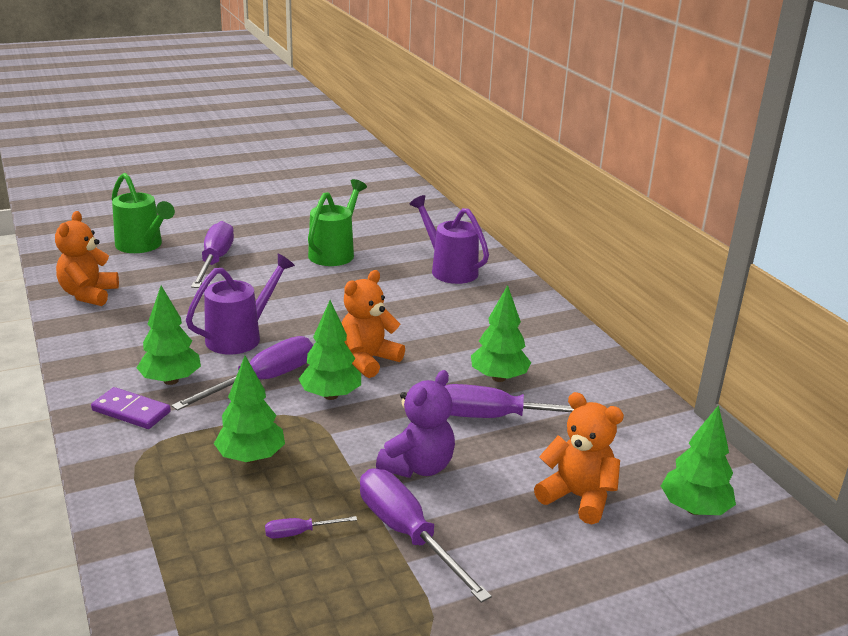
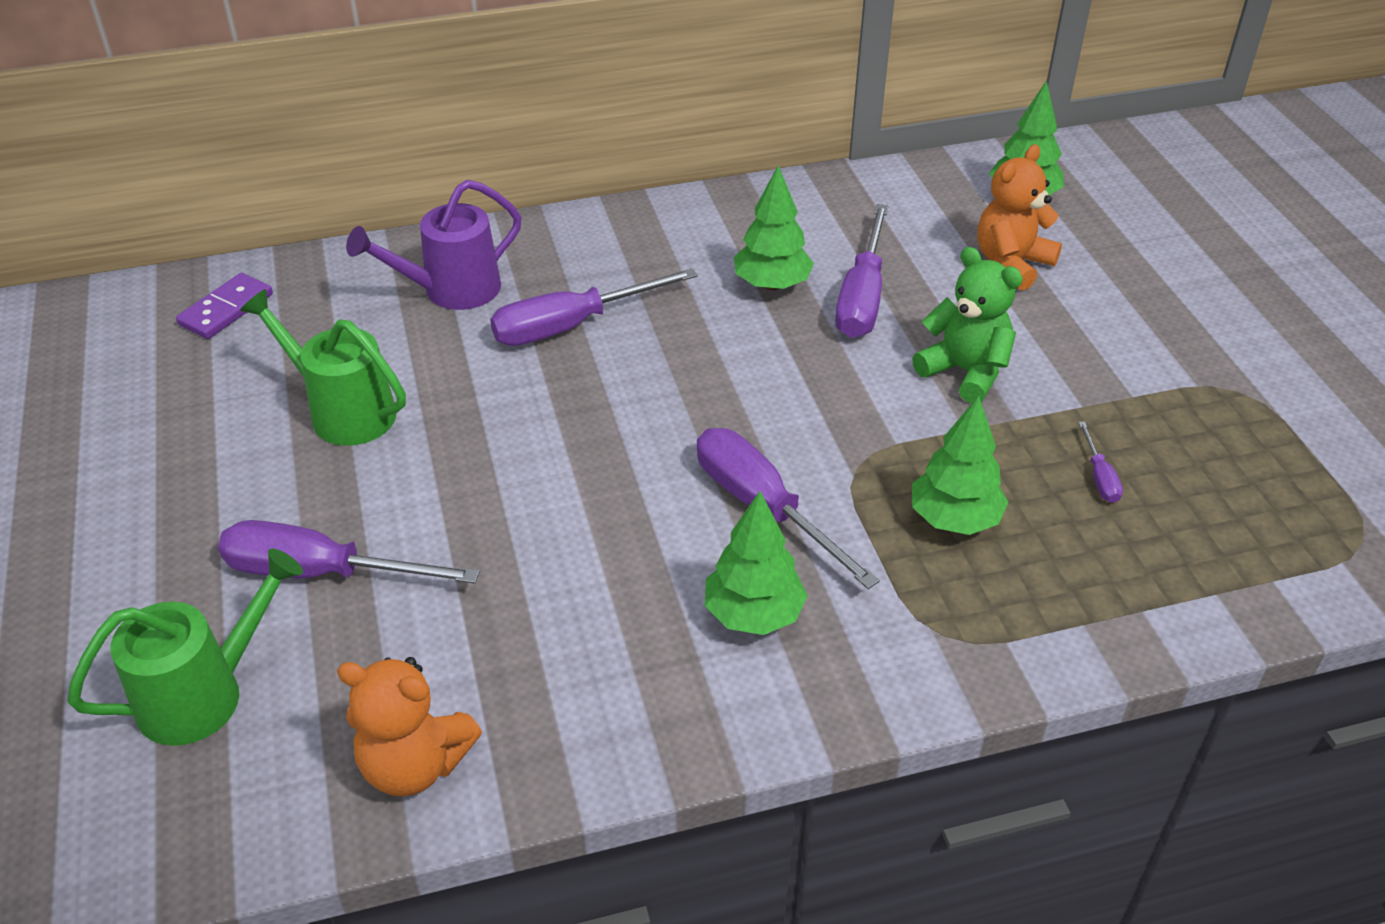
camera: 80 degrees left, 15 degrees up
(131, 411) = (840, 658): purple domino -> purple domino (226, 309)
(241, 336) = (624, 533): purple watering can -> none
(330, 395) = (806, 438): green tree -> none
(368, 360) = (715, 396): orange teddy bear -> none
(407, 534) = (1088, 391): purple screwdriver -> purple screwdriver (571, 326)
(418, 467) = (965, 372): purple teddy bear -> green teddy bear

